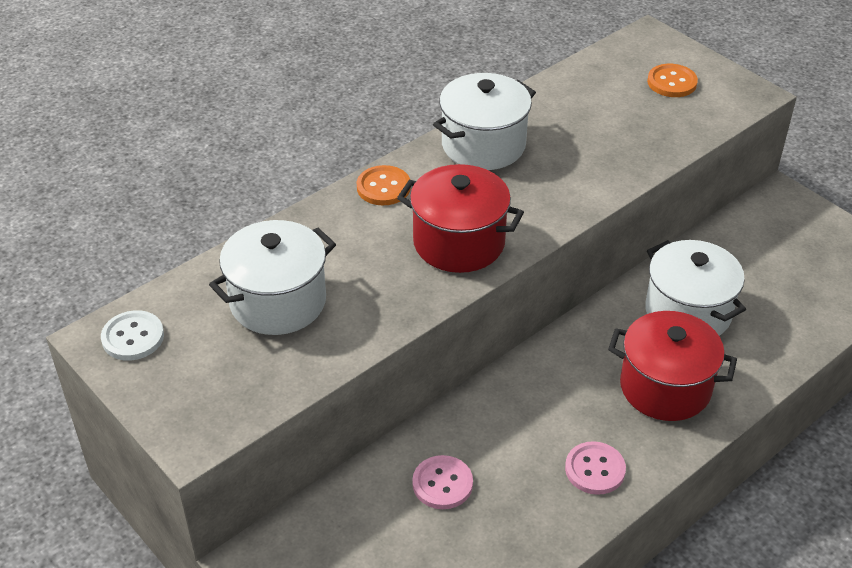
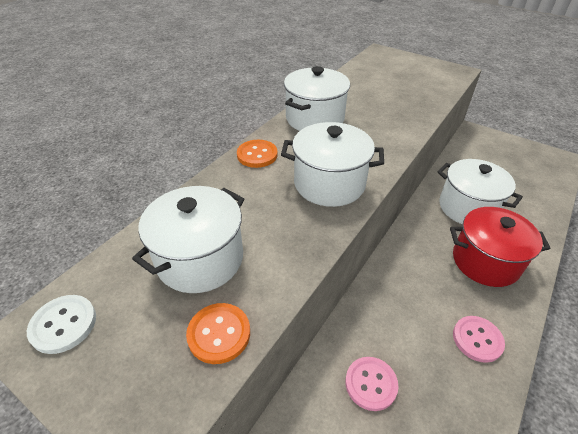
camera: 15 degrees left, 0 degrees up
(459, 242) = (329, 184): red pot -> white pot
(672, 82) = (409, 71): orange button -> orange button (219, 334)

